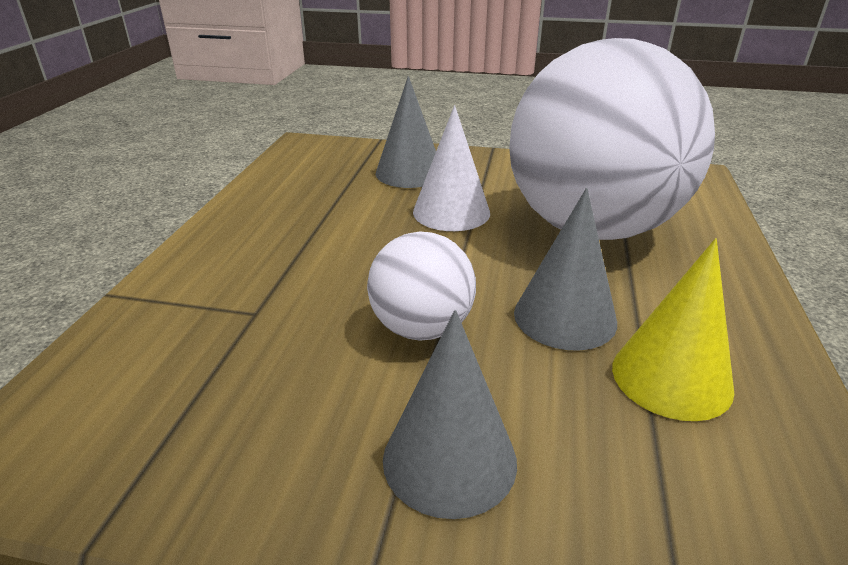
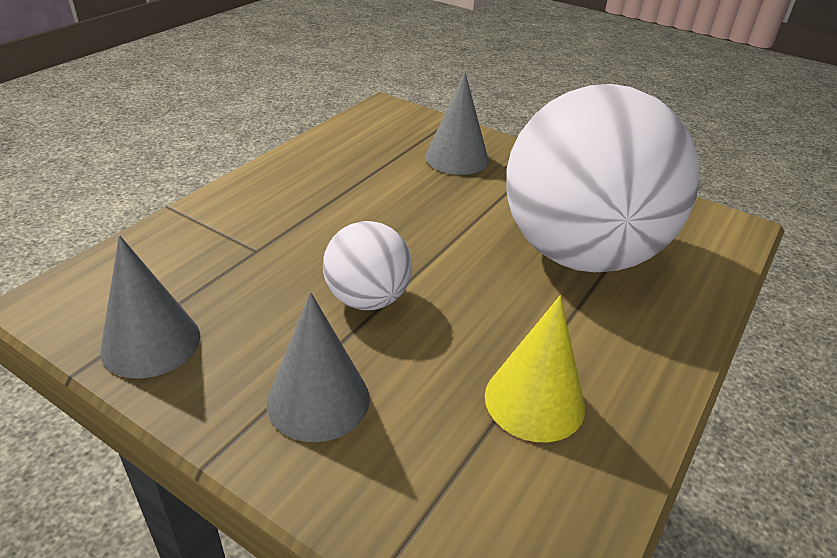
camera: 20 degrees right, 5 degrees up
(451, 212) = (465, 205): white cone -> none
(565, 317) = (488, 325): grey cone -> grey cone (151, 342)

